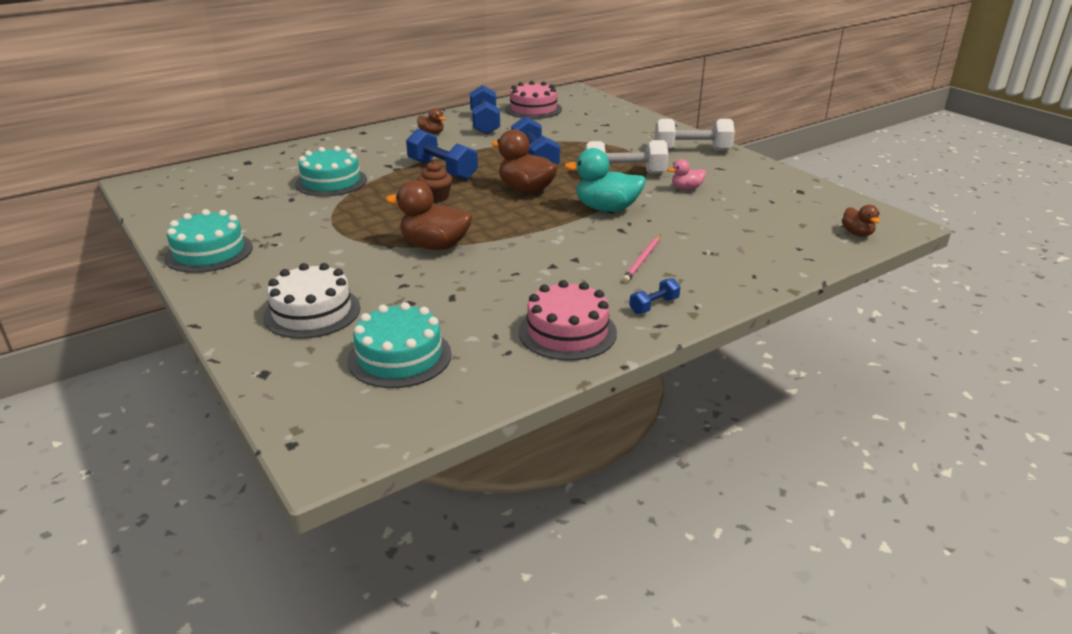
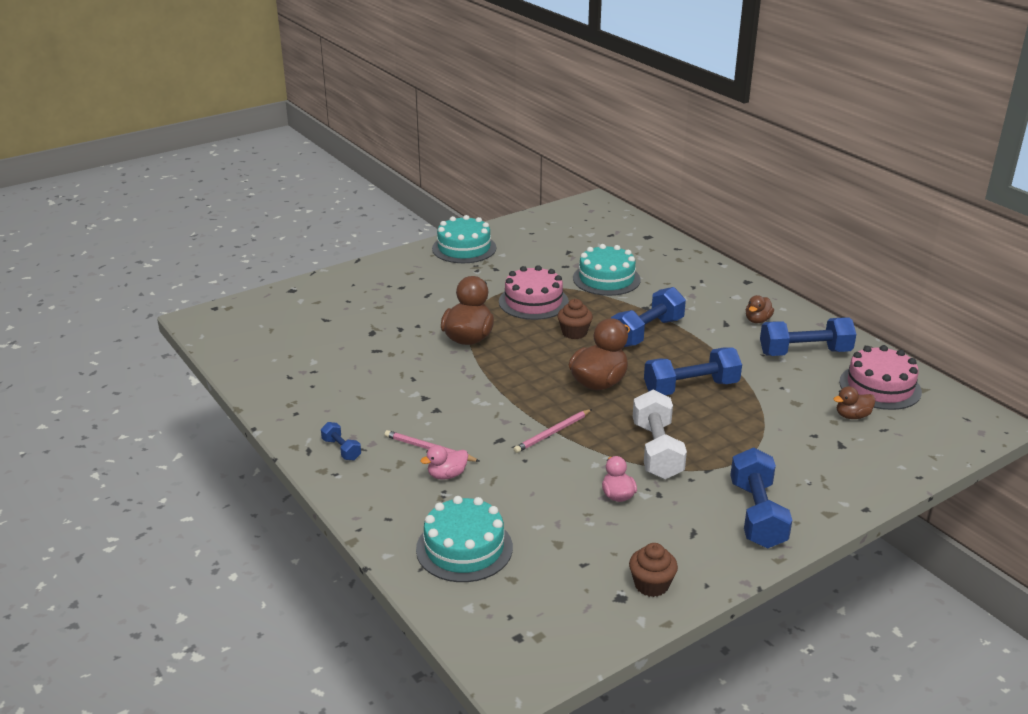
camera: 90 degrees right, 0 degrees up
(312, 312) = (365, 297): white cake -> none
(399, 357) = (296, 334): turquoise cake -> turquoise cake (464, 548)
(567, 332) = (310, 403): pink cake -> pink cake (533, 302)
(606, 209) = (553, 433): turquoise duck -> pink pencil
(681, 251) = (447, 475): none -> pink duck
(692, 150) = (757, 514): white dumbbell -> blue dumbbell
(781, 182) = (651, 585): none -> brown cupcake
(857, 233) = (485, 624): brown duck -> brown duck (852, 416)

